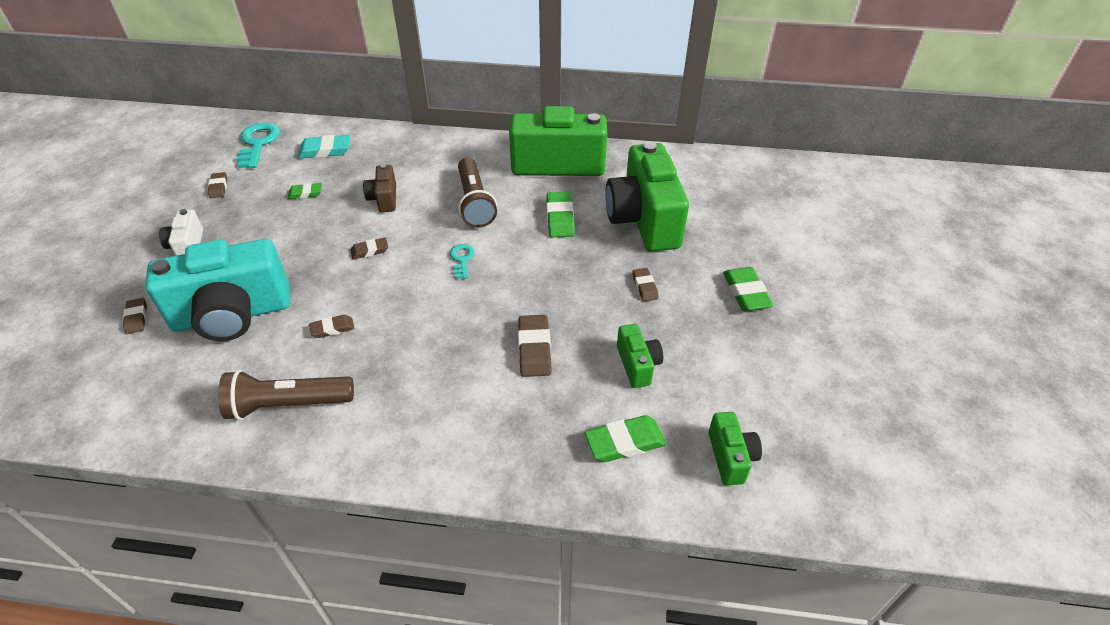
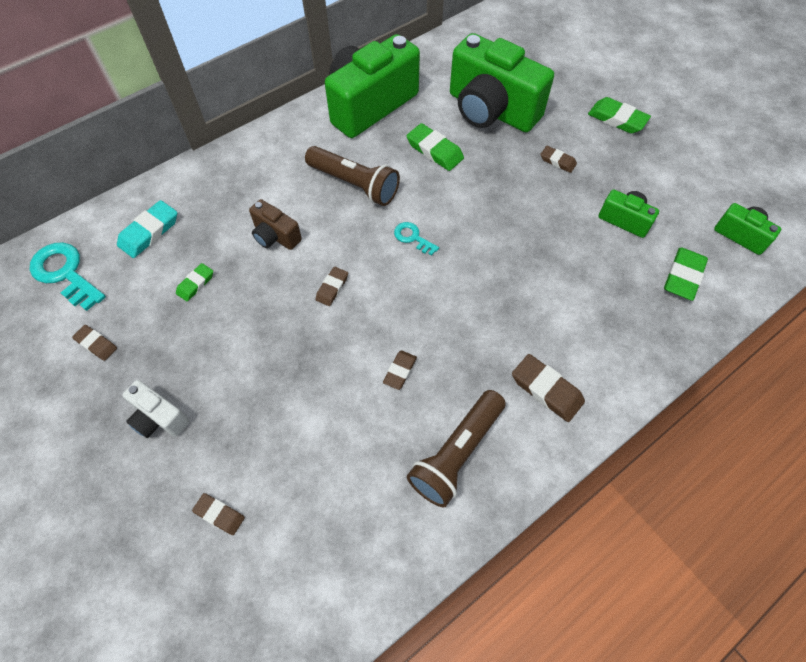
camera: 45 degrees left, 15 degrees up
(233, 315) = (302, 433): turquoise camera -> none
(534, 349) = (554, 262): brown eraser -> brown eraser (546, 390)

